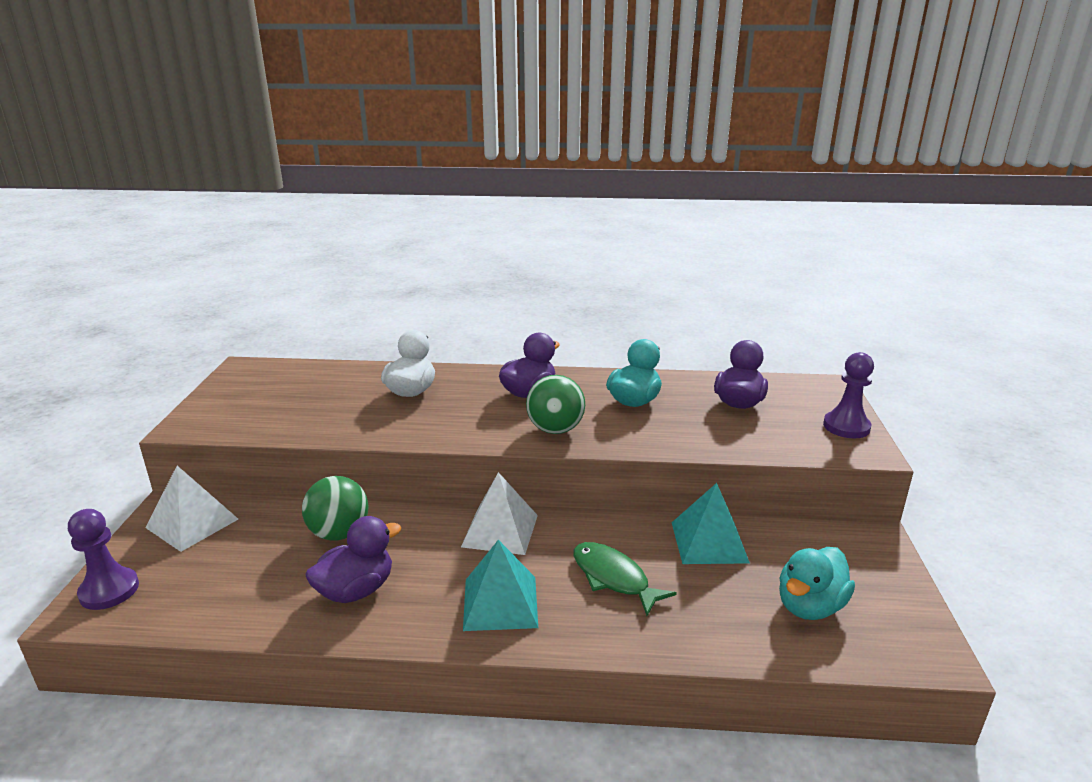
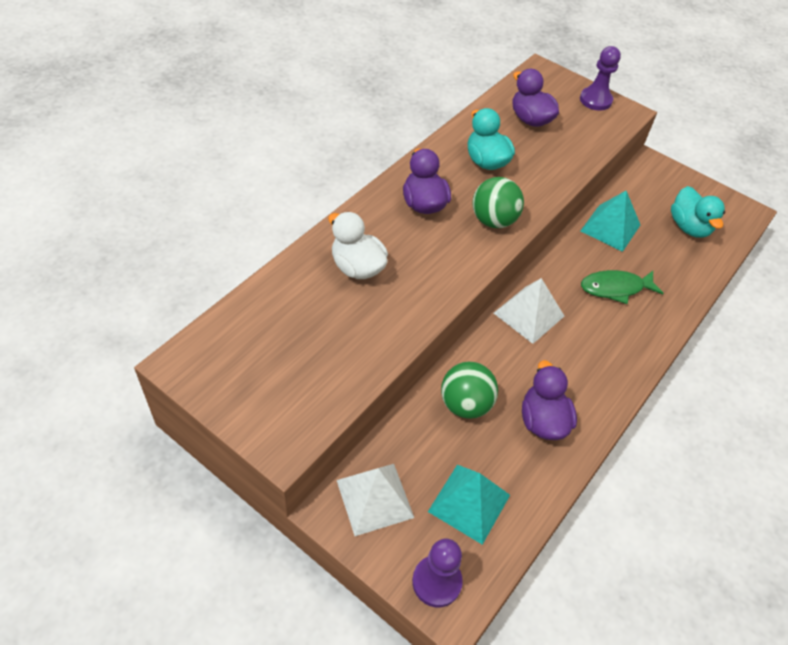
camera: 60 degrees left, 25 degrees up
(500, 603) = (604, 352): turquoise pyramid -> turquoise pyramid (469, 503)

